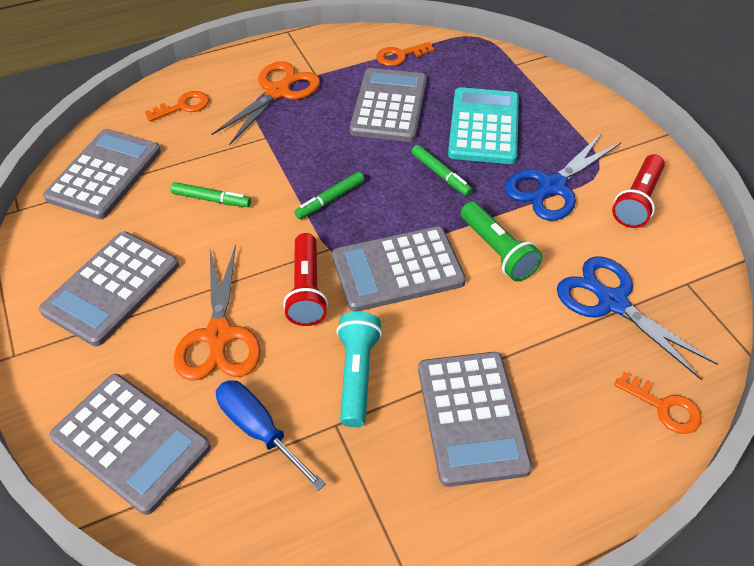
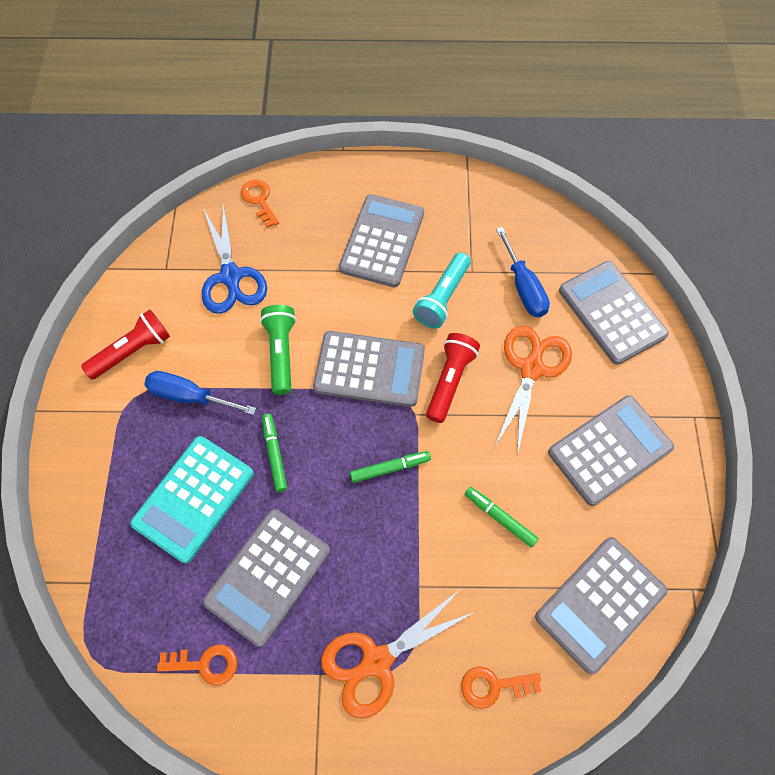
camera: 155 degrees left, 15 degrees up
(551, 187) = (190, 396): blue scissors -> blue screwdriver

